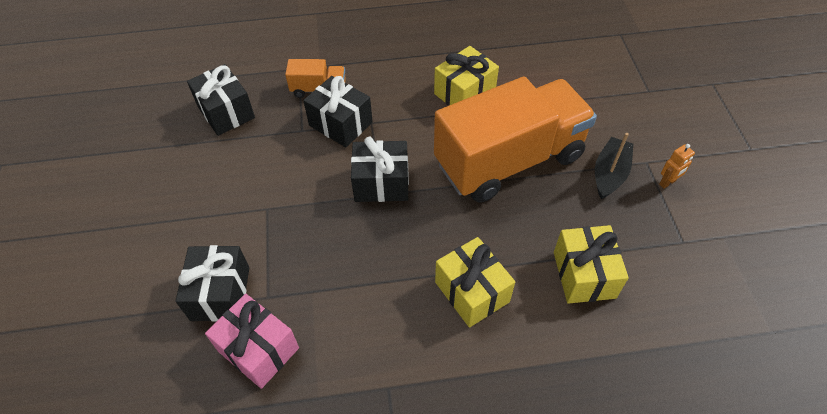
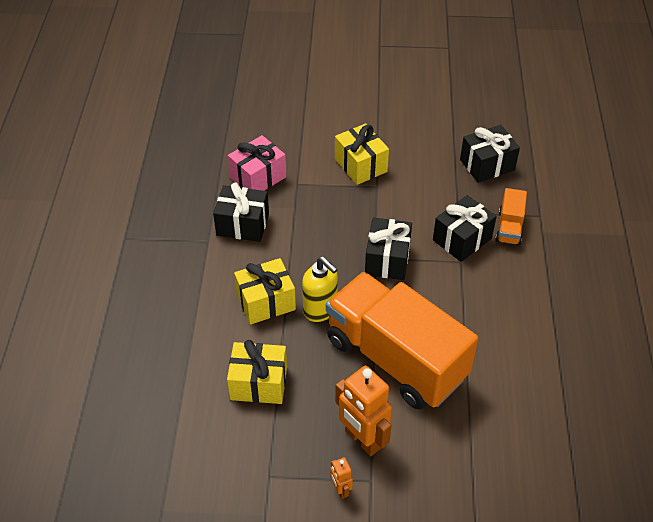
camera: 100 degrees right, 5 degrees down
(220, 293) = (307, 159): black gift -> black gift (242, 225)
(464, 93) = (492, 341): yellow gift -> yellow gift (361, 165)
(467, 234) = (320, 310): none -> yellow soap dispenser
(509, 160) = (395, 358): orange truck -> orange truck turned 150 degrees clockwise
(609, 174) = (362, 440): black boat -> orange robot

